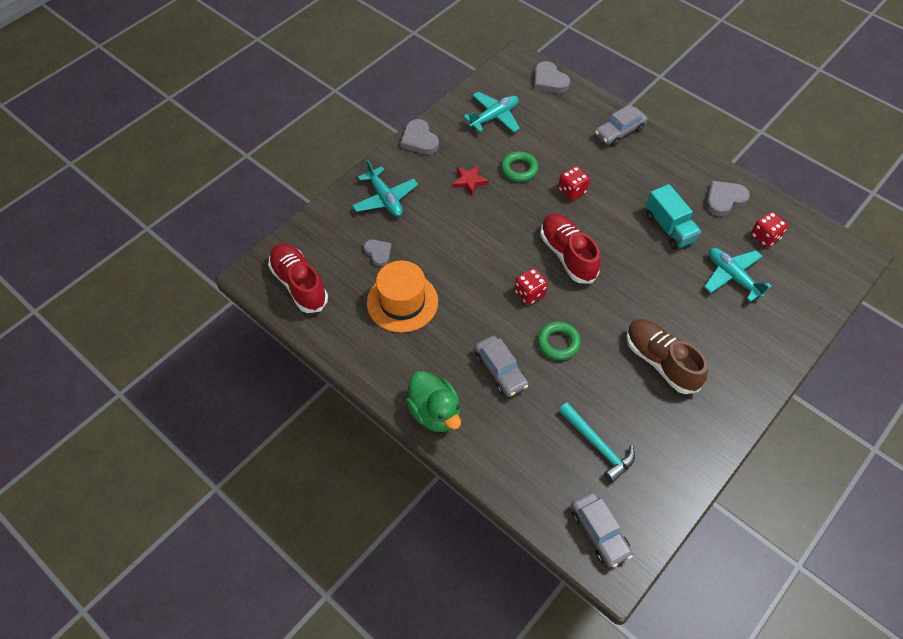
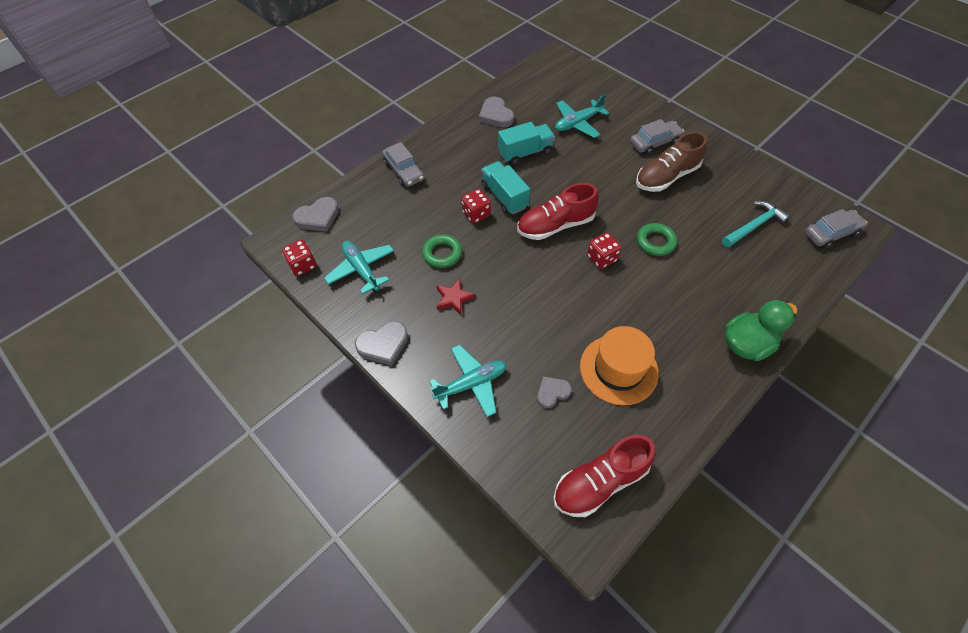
camera: 85 degrees left, 0 degrees up
(500, 370) = (691, 288): grey car -> grey car (654, 143)
(600, 212) = (504, 197): none -> turquoise truck
(765, 237) = (537, 99): red dice -> red dice (303, 265)

